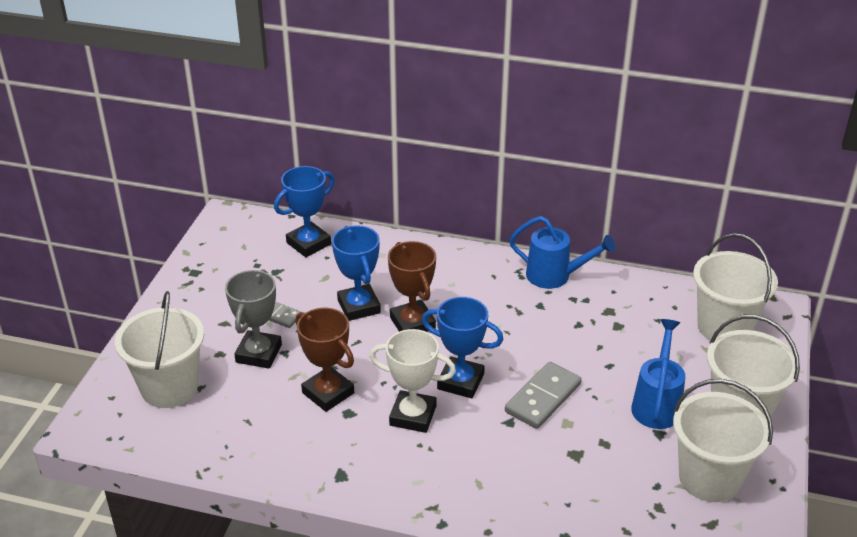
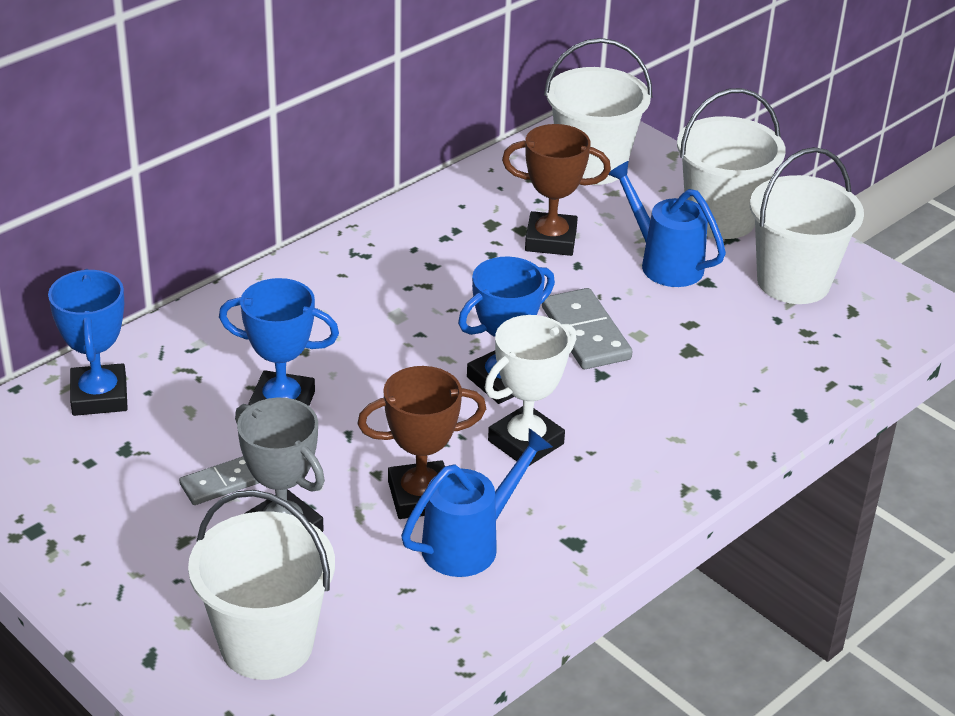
camera: 60 degrees left, 0 degrees up
(412, 323) = (361, 374): brown trophy -> brown trophy (550, 240)
(554, 276) = (392, 232): blue watering can -> blue watering can (469, 543)

